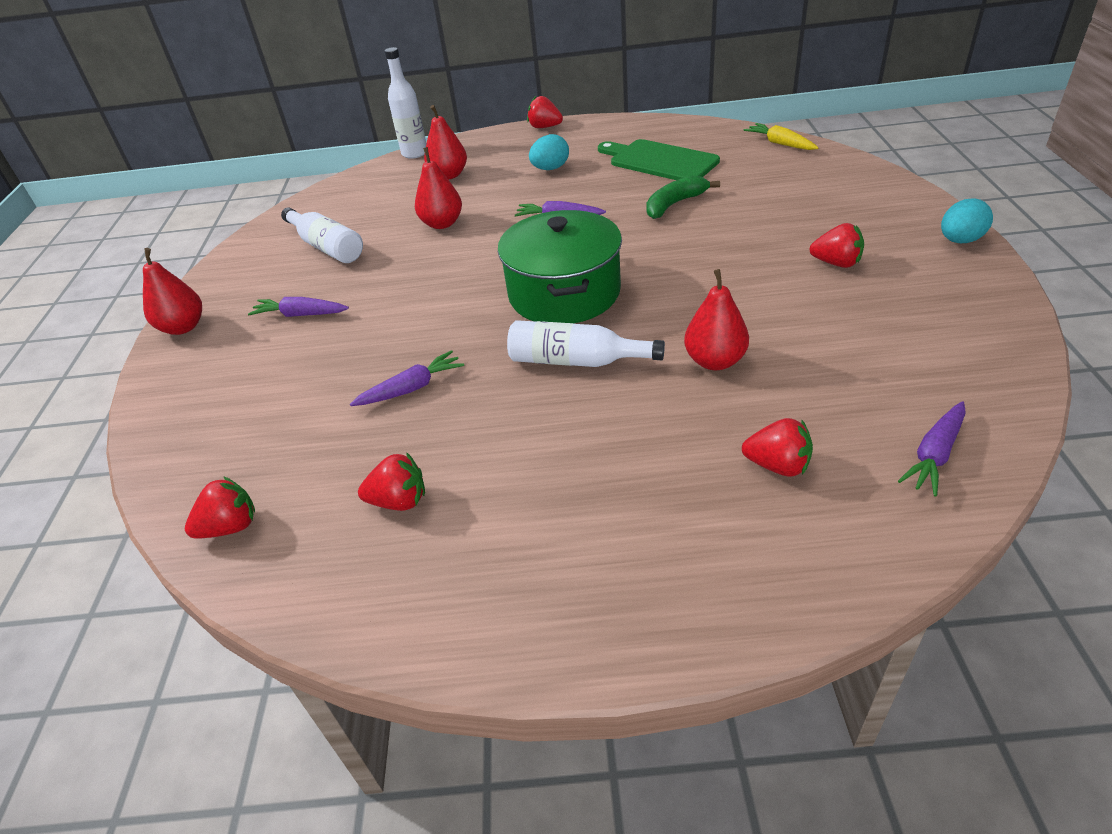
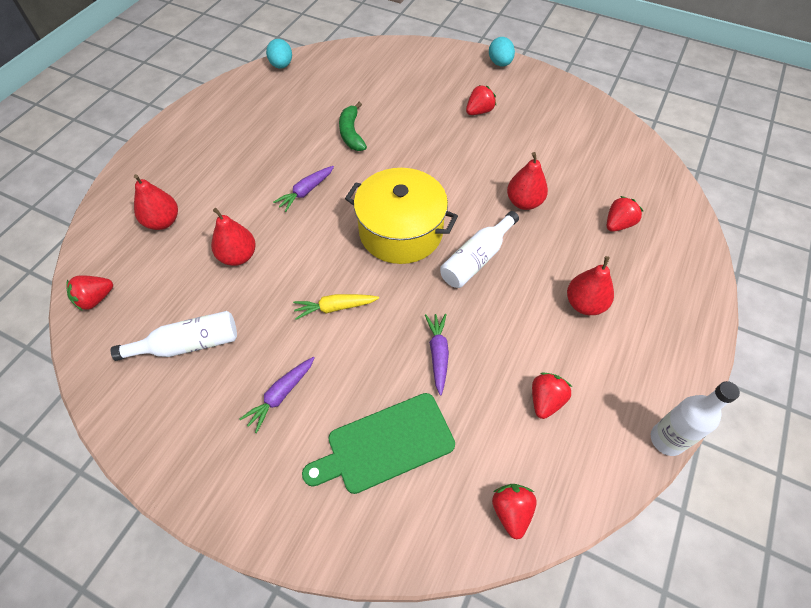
camera: 65 degrees left, 15 degrees up
(183, 327) = (213, 496): red pear -> red pear (584, 304)
(414, 153) = (91, 227): white bottle -> white bottle (666, 439)
(545, 127) = (158, 136): red strawberry -> red strawberry (95, 299)
(550, 169) = (229, 163): turquoise egg -> turquoise egg (281, 65)
(564, 293) = (401, 231): green pot -> yellow pot
(659, 161) = (289, 111): green cutting board -> green cutting board (385, 444)
(780, 144) = (333, 55): yellow carrot -> yellow carrot (335, 308)
(934, 454) = (642, 171): purple carrot -> none

